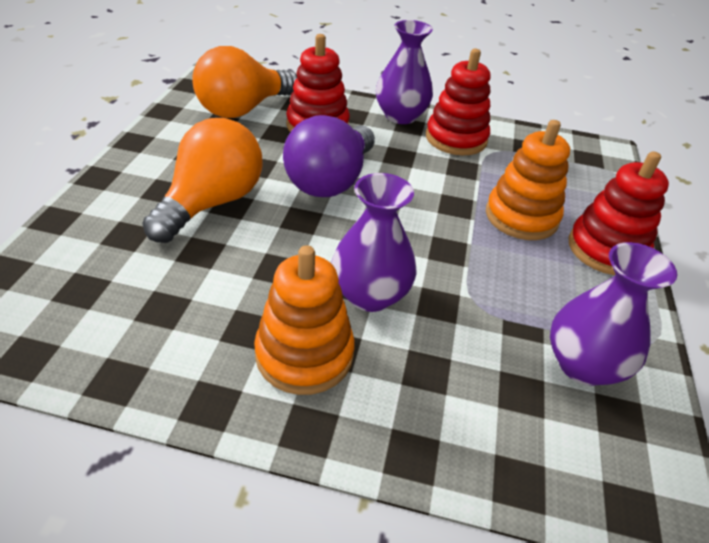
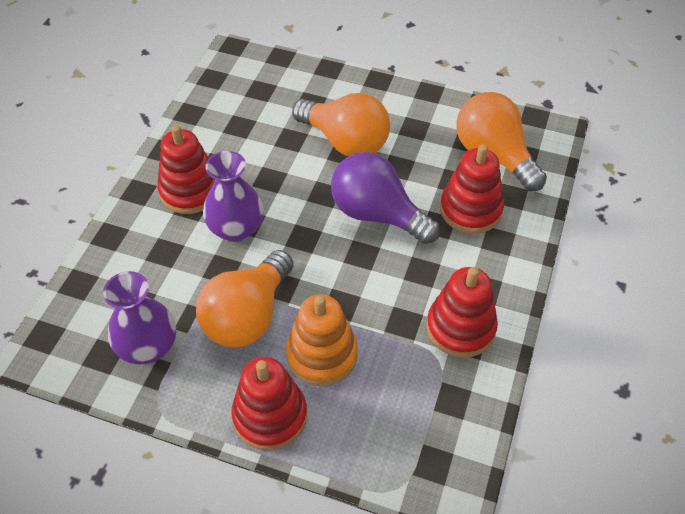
camera: 100 degrees right, 10 degrees up
(304, 354) = (190, 191): orange stacking toy -> red stacking toy
(400, 116) = (502, 282): purple vase -> none
(498, 274) = (247, 316): none -> orange light bulb

